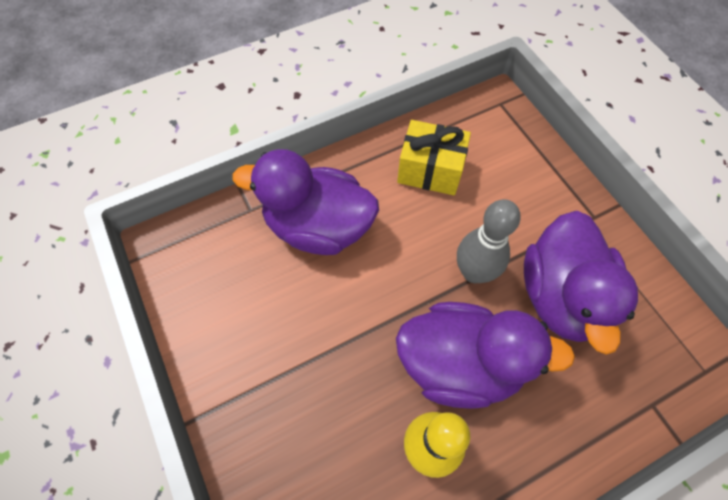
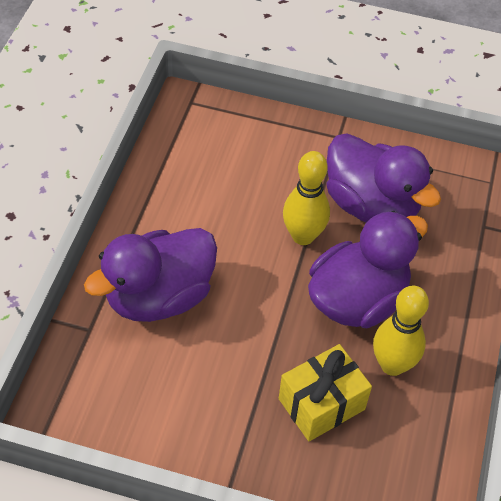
camera: 50 degrees left, 10 degrees down
(430, 170) = (195, 190): yellow gift -> yellow gift (321, 404)
(474, 272) = (303, 236): grey bowling pin -> yellow bowling pin

